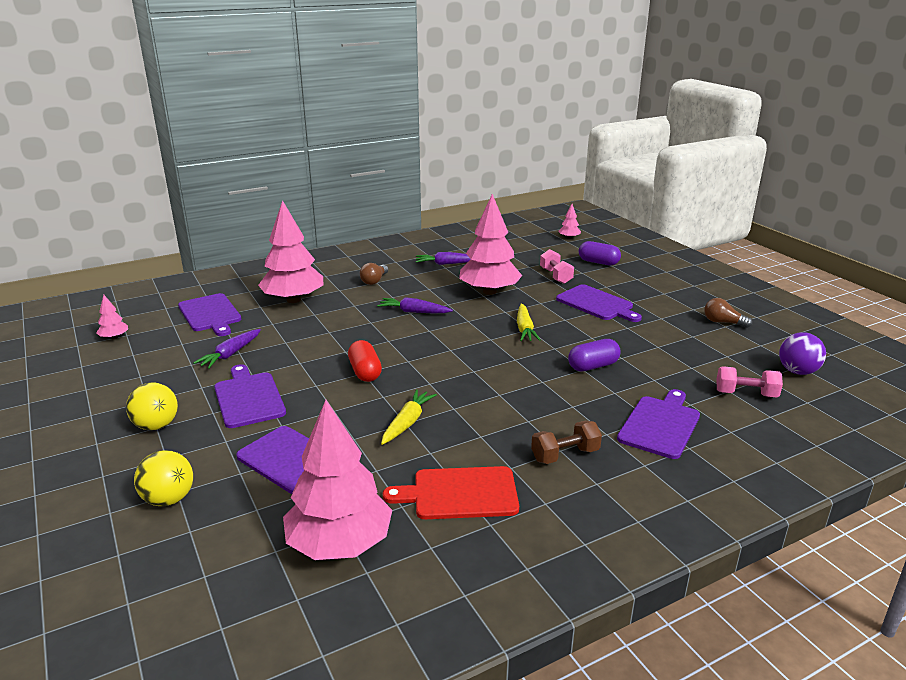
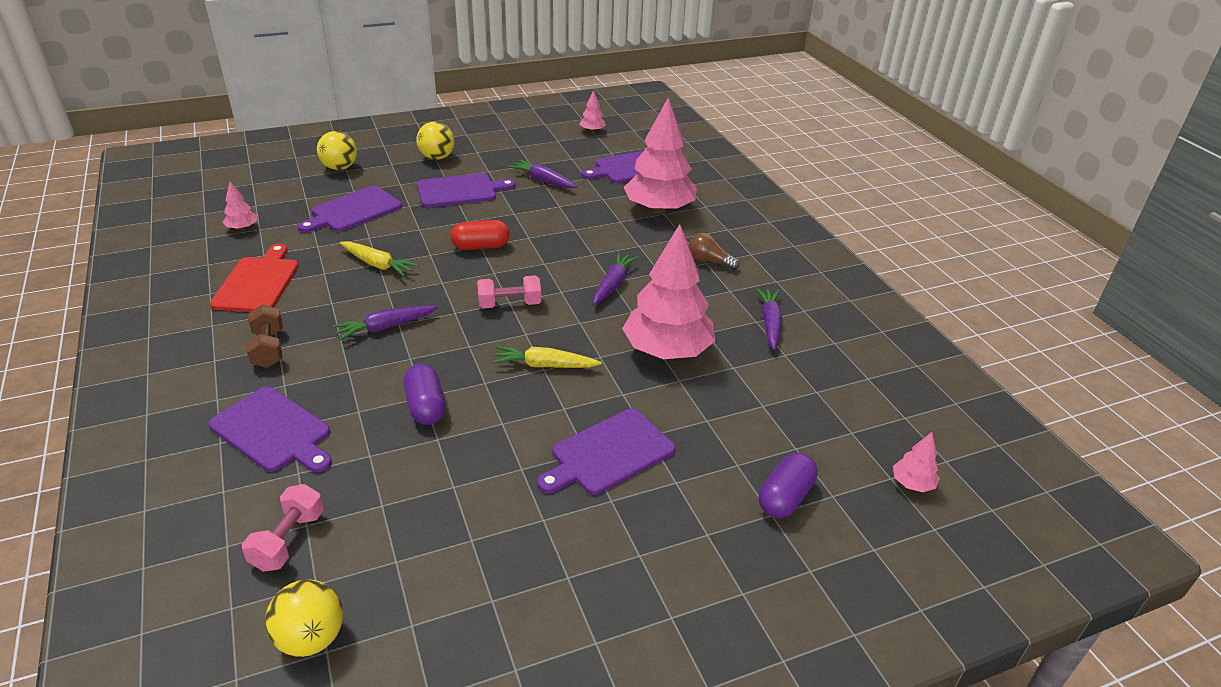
camera: 95 degrees right, 10 degrees up
(340, 544) = (242, 228): pink tree -> pink tree, size x0.42
(507, 399) = (386, 327): none -> purple carrot
(555, 276) = (721, 428): pink dumbbell -> pink dumbbell (509, 304)
(723, 322) = (506, 602): brown light bulb -> none
(797, 371) = (311, 638): purple ball -> yellow ball

